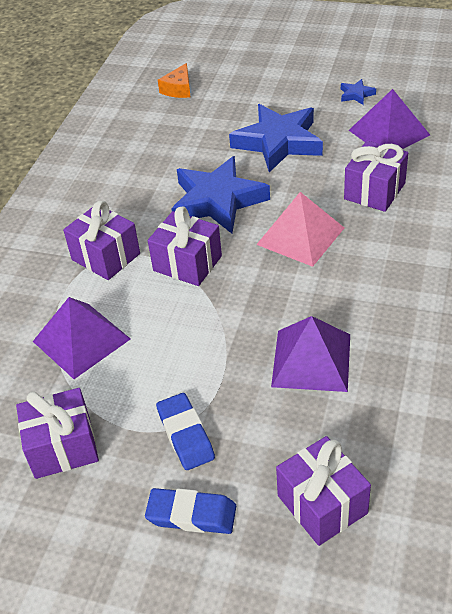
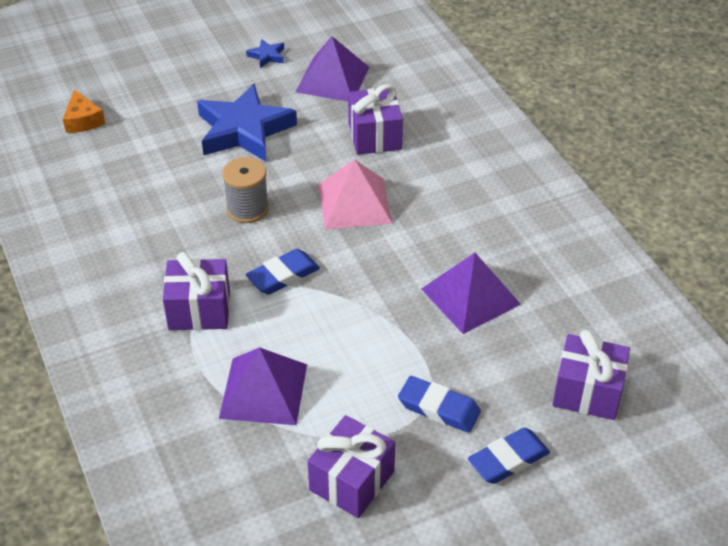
camera: 45 degrees left, 0 degrees up
(187, 263) = (283, 276): purple gift -> blue eraser
(217, 201) = (247, 209): blue star -> grey spool

